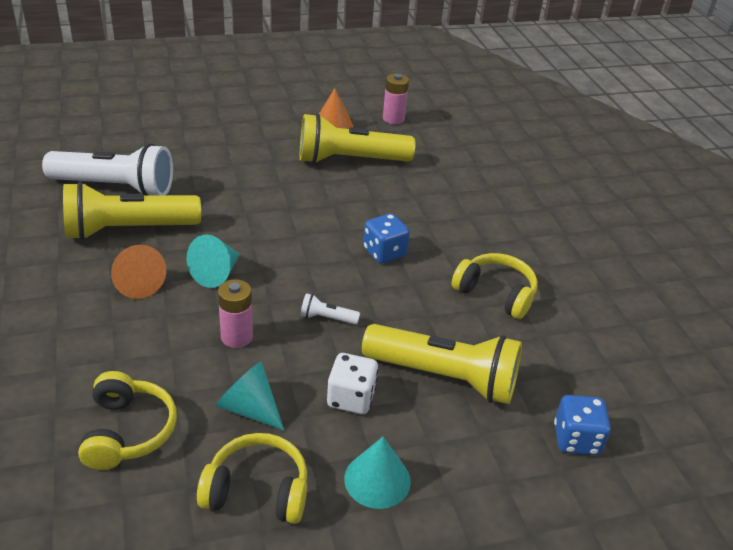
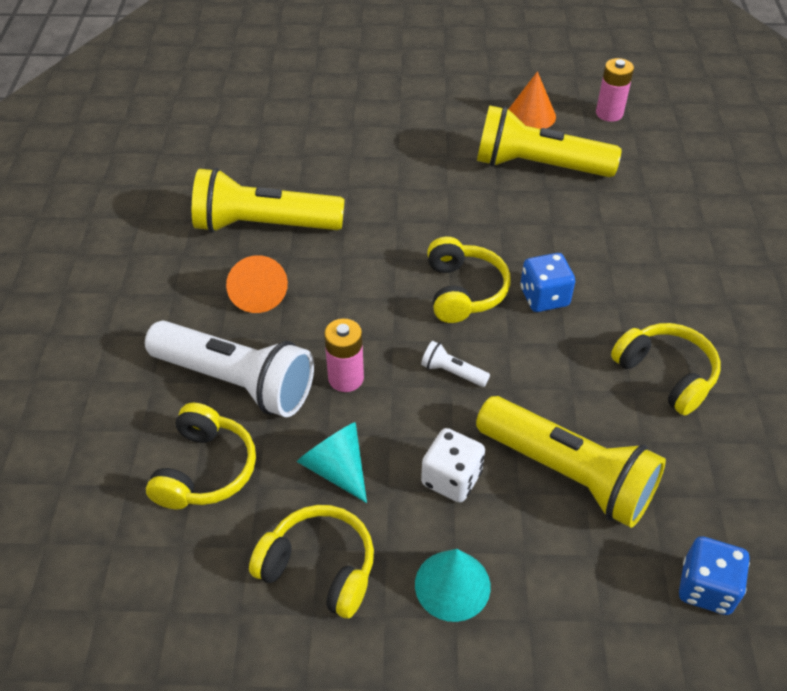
camera: 20 degrees right, 10 degrees up
(116, 187) = (264, 169): white flashlight -> white flashlight (237, 382)
(216, 273) = (344, 295): turquoise cone -> none
(317, 257) = (463, 291): none -> yellow headphones

